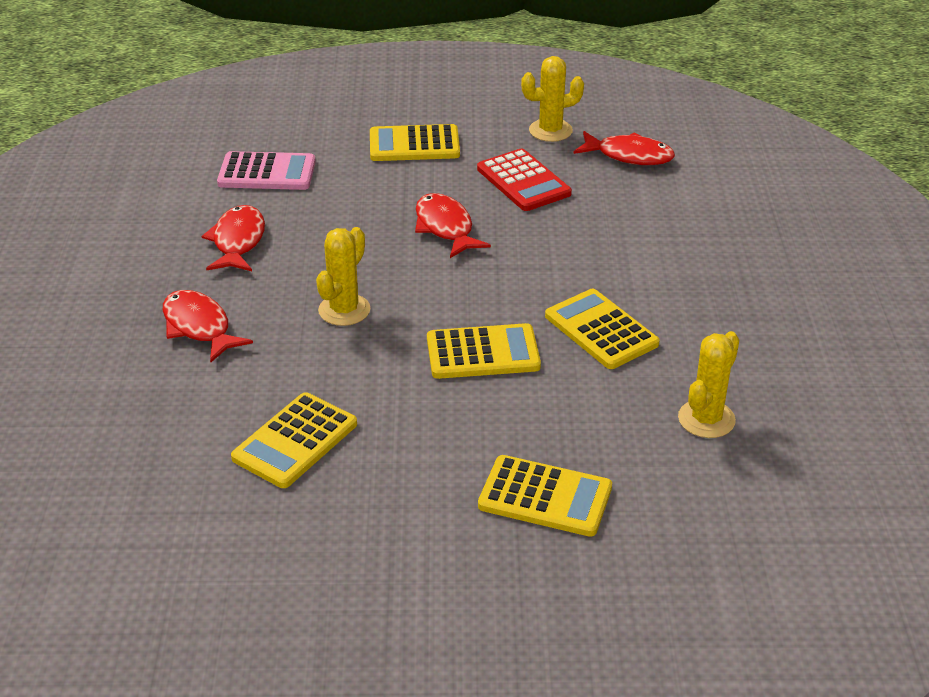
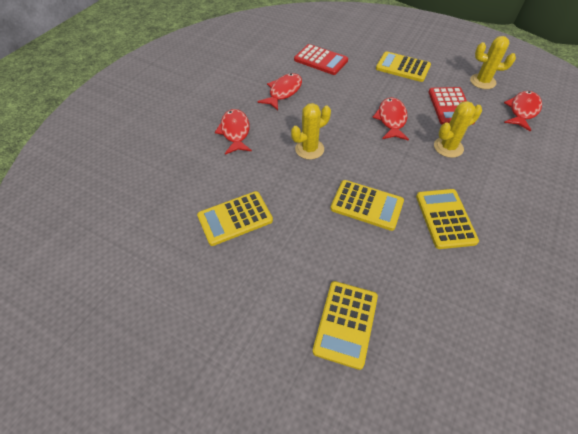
camera: 30 degrees right, 15 degrees up
(267, 172) = (321, 60): pink calculator -> red calculator
(545, 497) = (346, 323): yellow calculator -> yellow calculator turned 60 degrees clockwise
(629, 156) = (522, 111): red fish -> red fish turned 105 degrees counterclockwise
(706, 419) = (481, 314): yellow cactus -> yellow cactus (448, 147)

